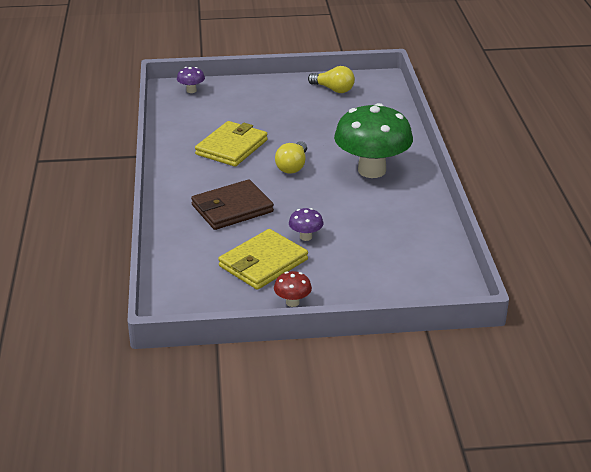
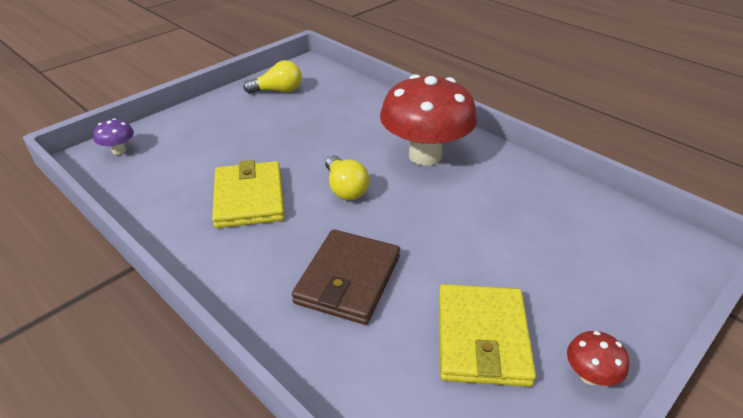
camera: 40 degrees left, 5 degrees up
(305, 237) = (474, 269): purple mushroom -> none
(372, 170) = (425, 155): green mushroom -> red mushroom

